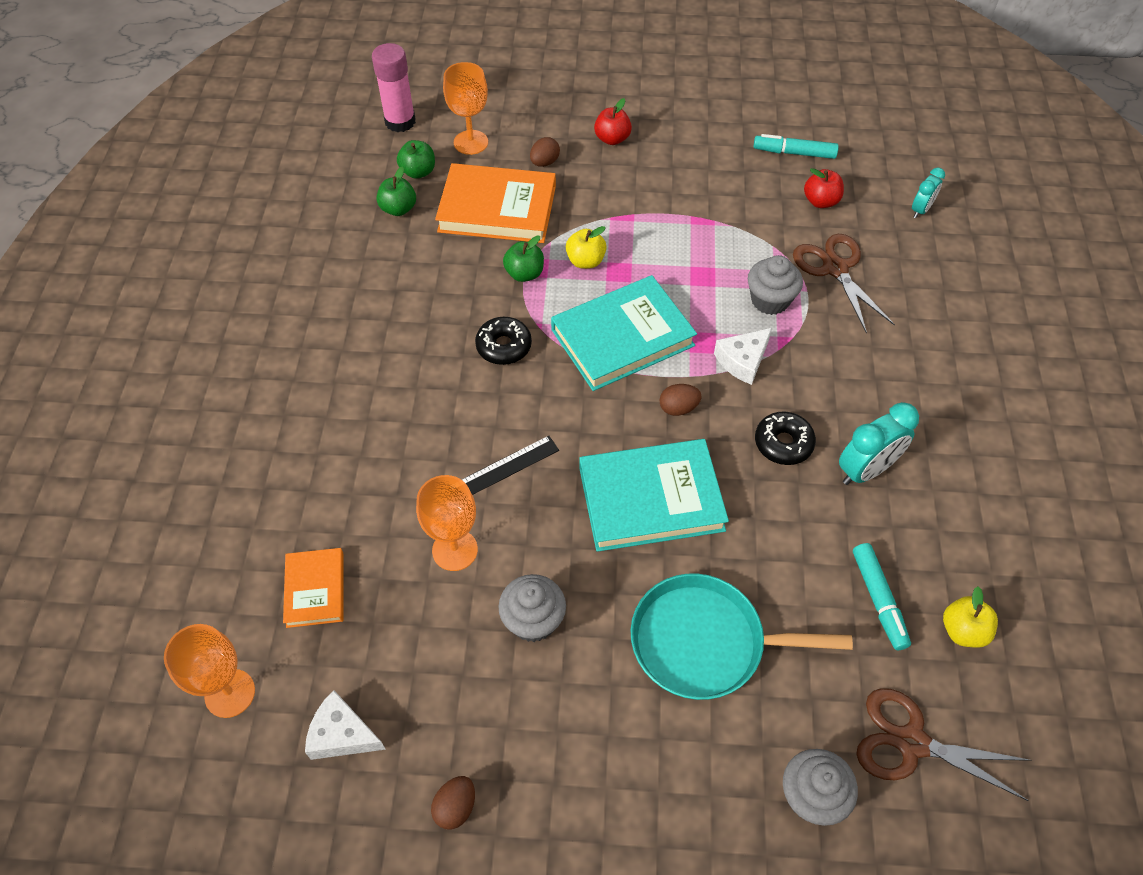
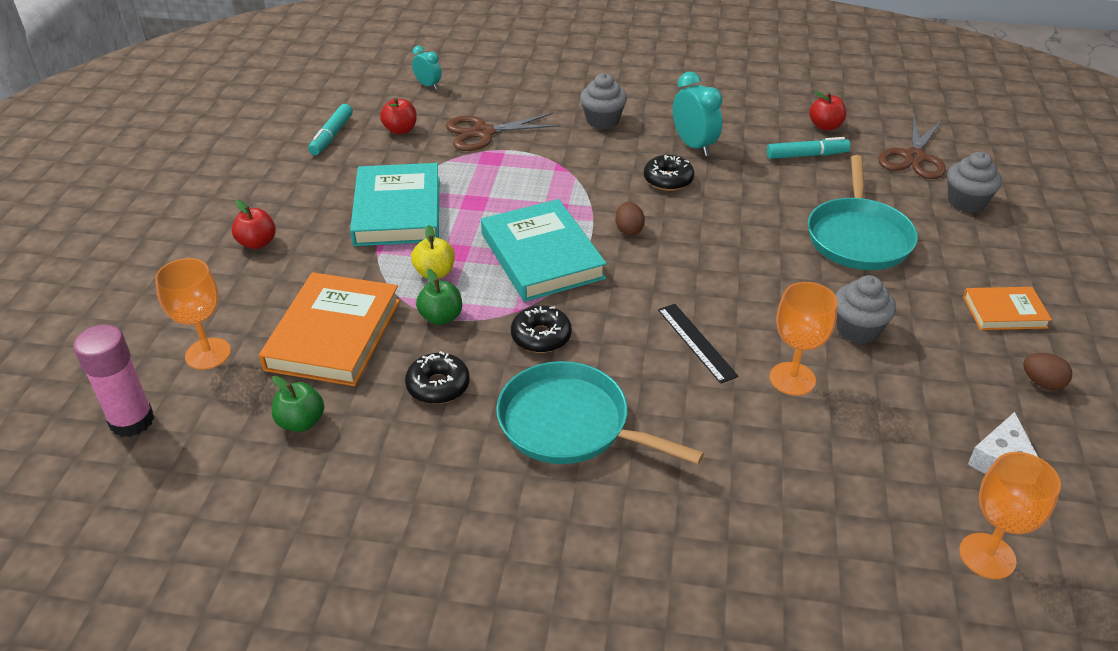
camera: 85 degrees left, 15 degrees down
(315, 589) = (853, 487): orange book -> orange book (1004, 312)
(395, 374) = (569, 424): none -> turquoise pan
(418, 172) = (240, 403): green apple -> none
(439, 283) = (438, 386): none -> black donut
(544, 162) = (272, 294): brown egg -> none
(651, 499) = (726, 253): turquoise book -> turquoise book (397, 210)
(742, 360) = (579, 190): white cheese -> none
(770, 300) = (512, 169): grey cupcake -> grey cupcake (602, 120)
(963, 631) = (825, 126): yellow apple -> red apple

